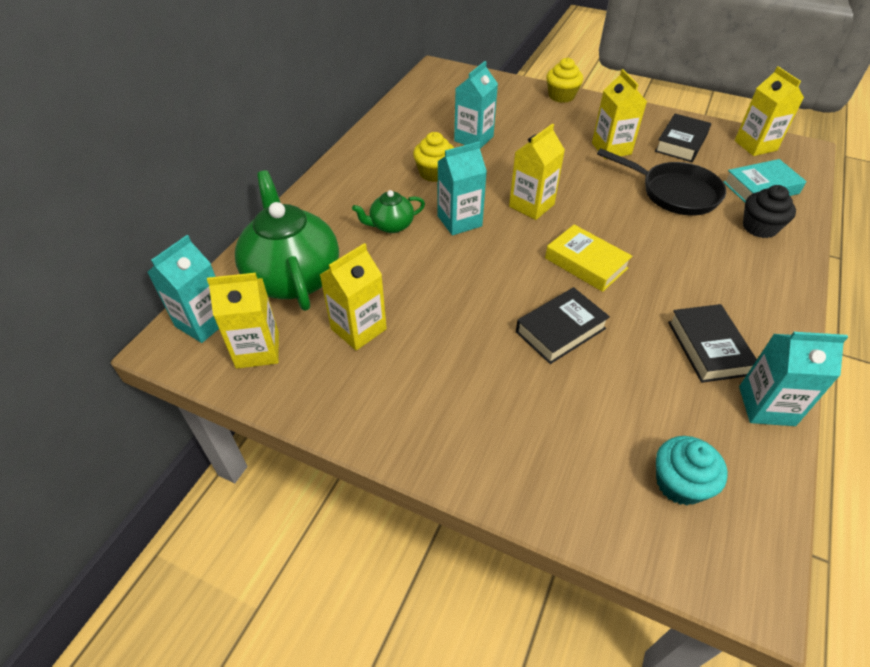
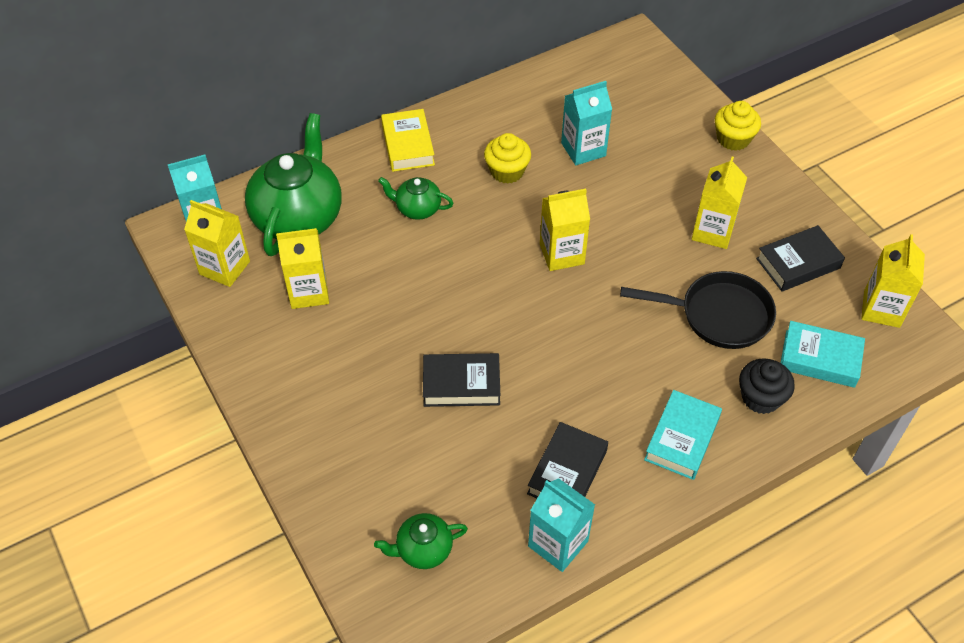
camera: 35 degrees right, 5 degrees up
(459, 221) = (480, 235): turquoise carton -> none
(586, 263) = (548, 338): yellow book -> yellow book (408, 145)
(674, 193) = (719, 315): black pan -> black pan turned 60 degrees counterclockwise
(679, 483) = (423, 549): turquoise cupcake -> green teapot
(749, 279) = (682, 439): none -> turquoise book

